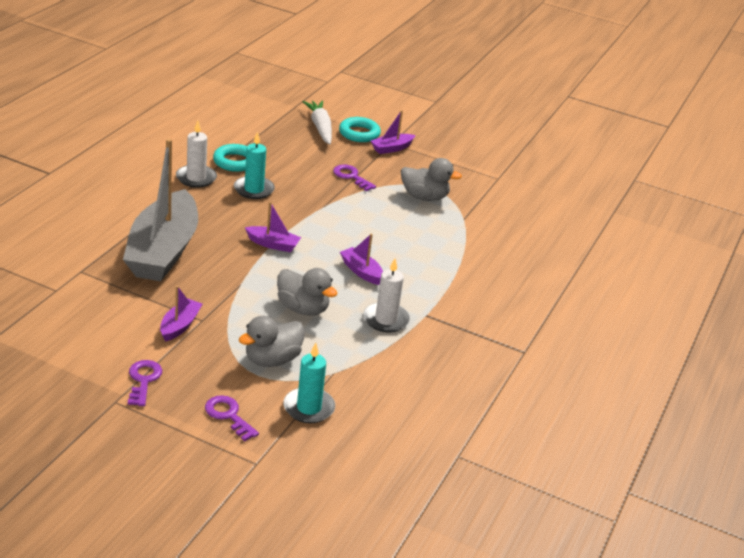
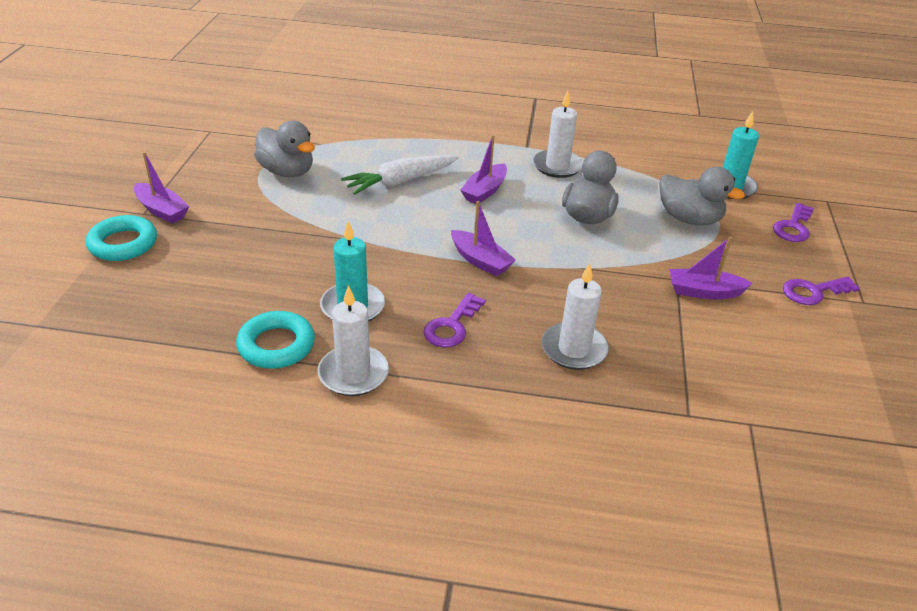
camera: 105 degrees left, 5 degrees up
(163, 251) = (574, 349): grey boat -> white candle
(273, 244) = (480, 261): purple boat -> purple boat turned 135 degrees clockwise
(320, 127) = (115, 283): white carrot -> white carrot (400, 181)
(351, 177) = (264, 230): purple key -> purple key (452, 326)
(424, 197) = (287, 172): grey duck -> grey duck turned 135 degrees clockwise

